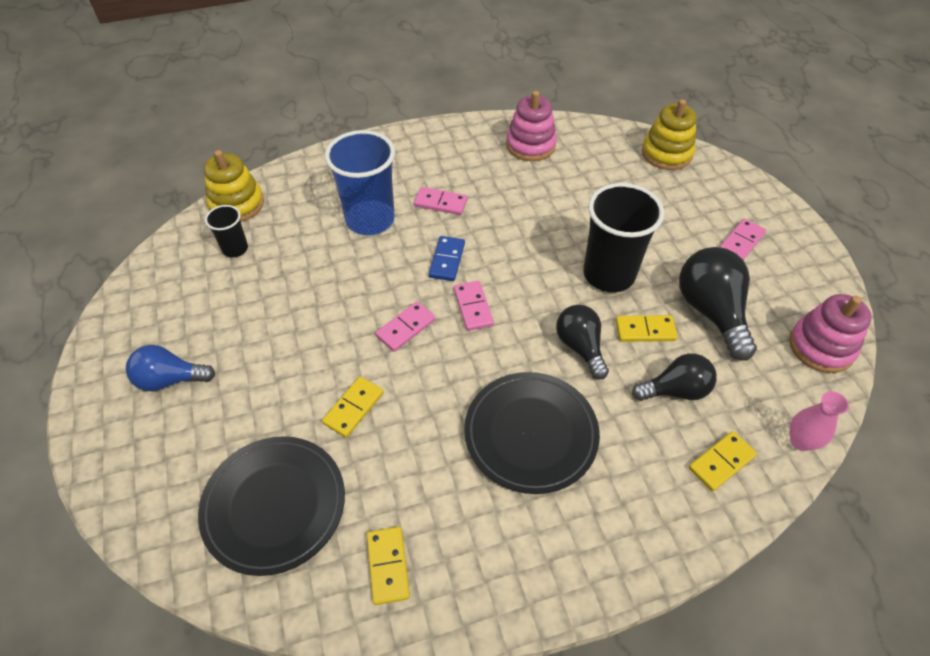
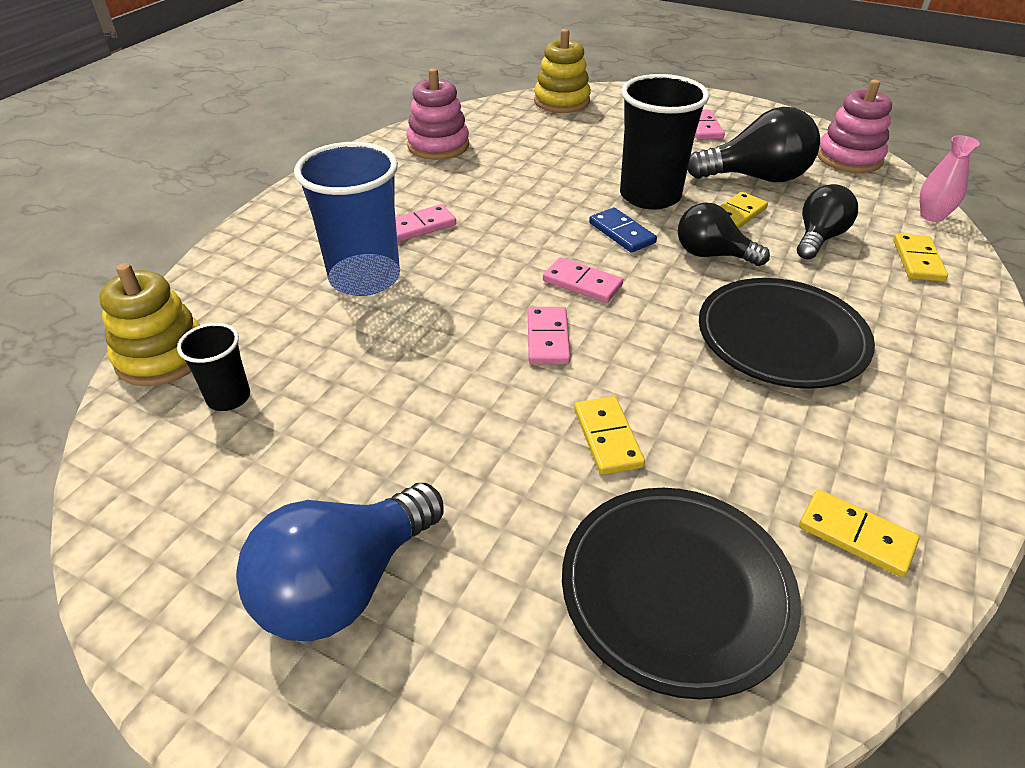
camera: 45 degrees left, 10 degrees down
(170, 379) = (344, 585): blue light bulb -> blue light bulb, size x1.54
(447, 260) = (499, 264): blue domino -> blue domino (621, 233)
(711, 312) = (756, 178): black light bulb -> black light bulb turned 150 degrees clockwise

